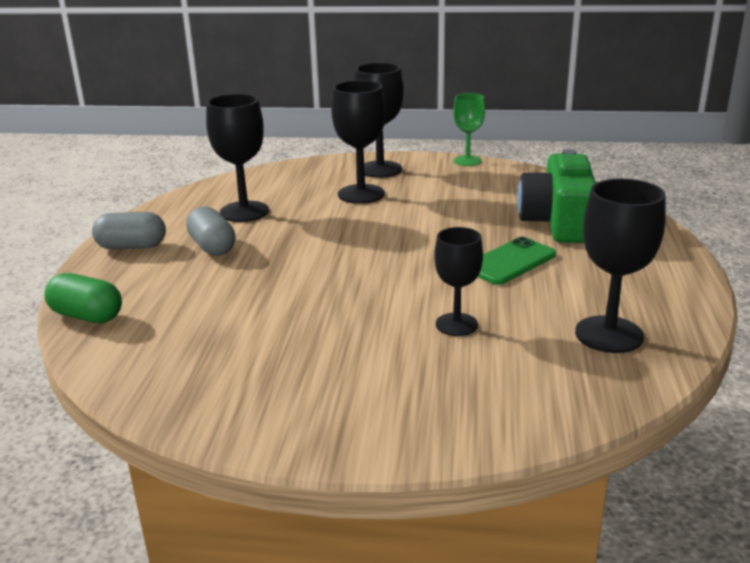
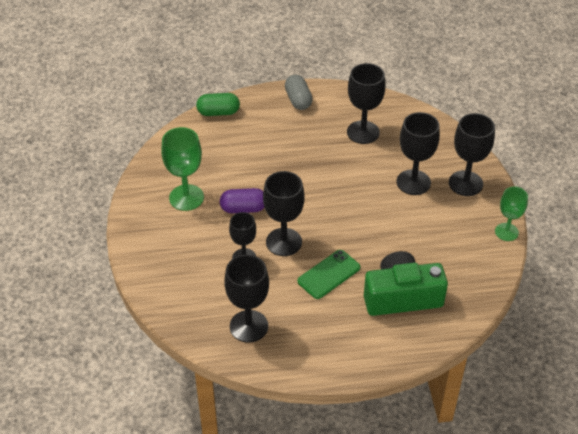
camera: 75 degrees right, 20 degrees up
(87, 316) = (218, 112): green capsule -> green capsule turned 75 degrees clockwise
(212, 247) = (308, 133): grey capsule -> none
(282, 369) = (186, 197): none -> green goblet
(343, 314) = (243, 209): none -> purple capsule
(434, 288) = (284, 242): none -> black goblet
(510, 262) = (329, 274): green phone -> green phone turned 75 degrees counterclockwise

